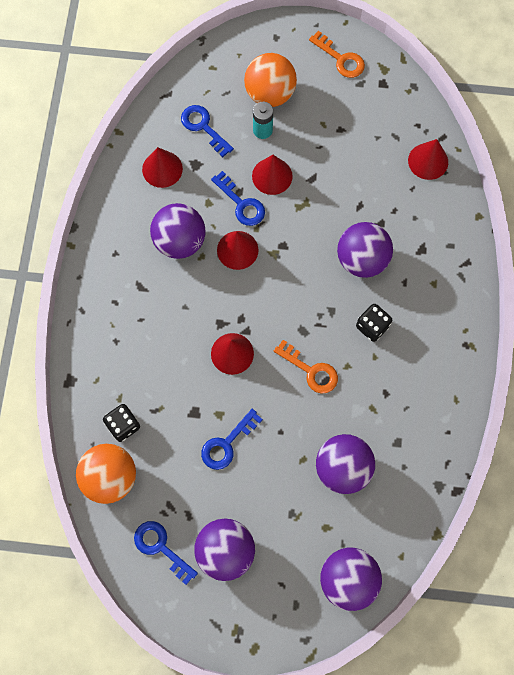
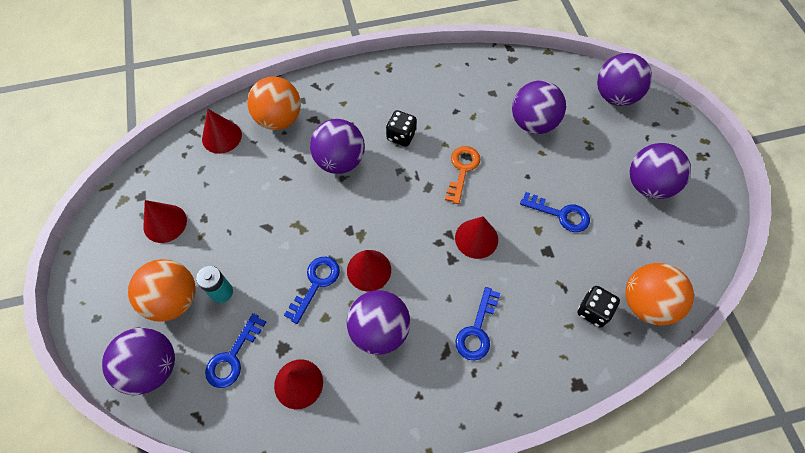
camera: 110 degrees left, 10 degrees down
(160, 547) = (678, 236): blue key -> blue key (477, 330)
(218, 71) = (152, 367): none -> purple ball
(272, 176) = (275, 265): red cone -> red cone (165, 223)
(341, 59) = (116, 243): orange key -> none
(432, 217) = (279, 119): none -> orange ball

